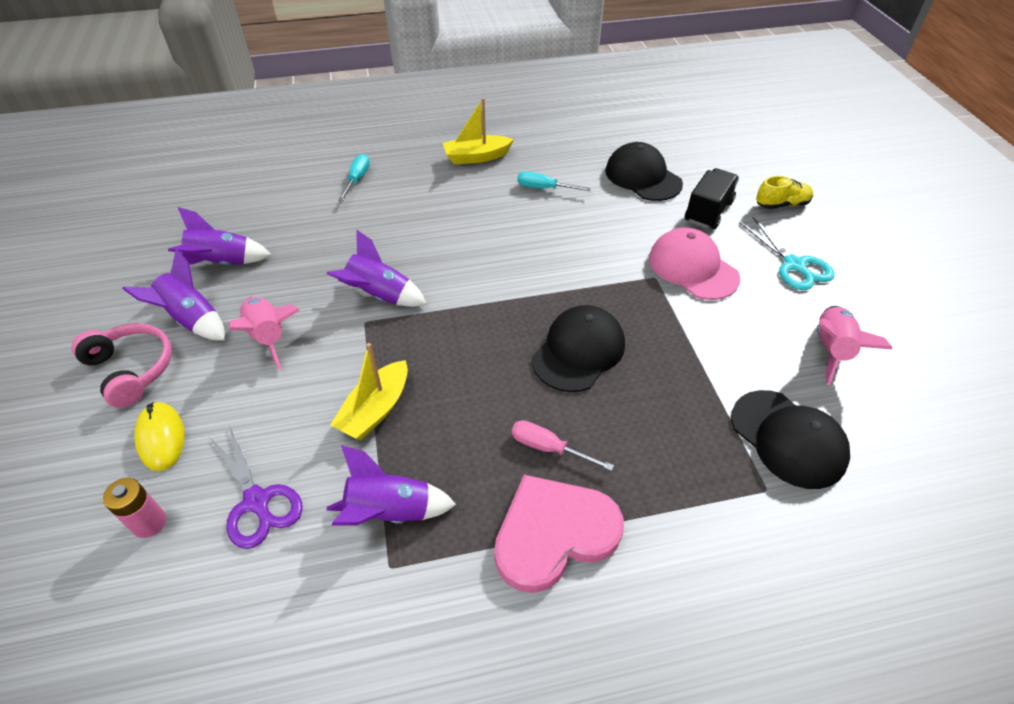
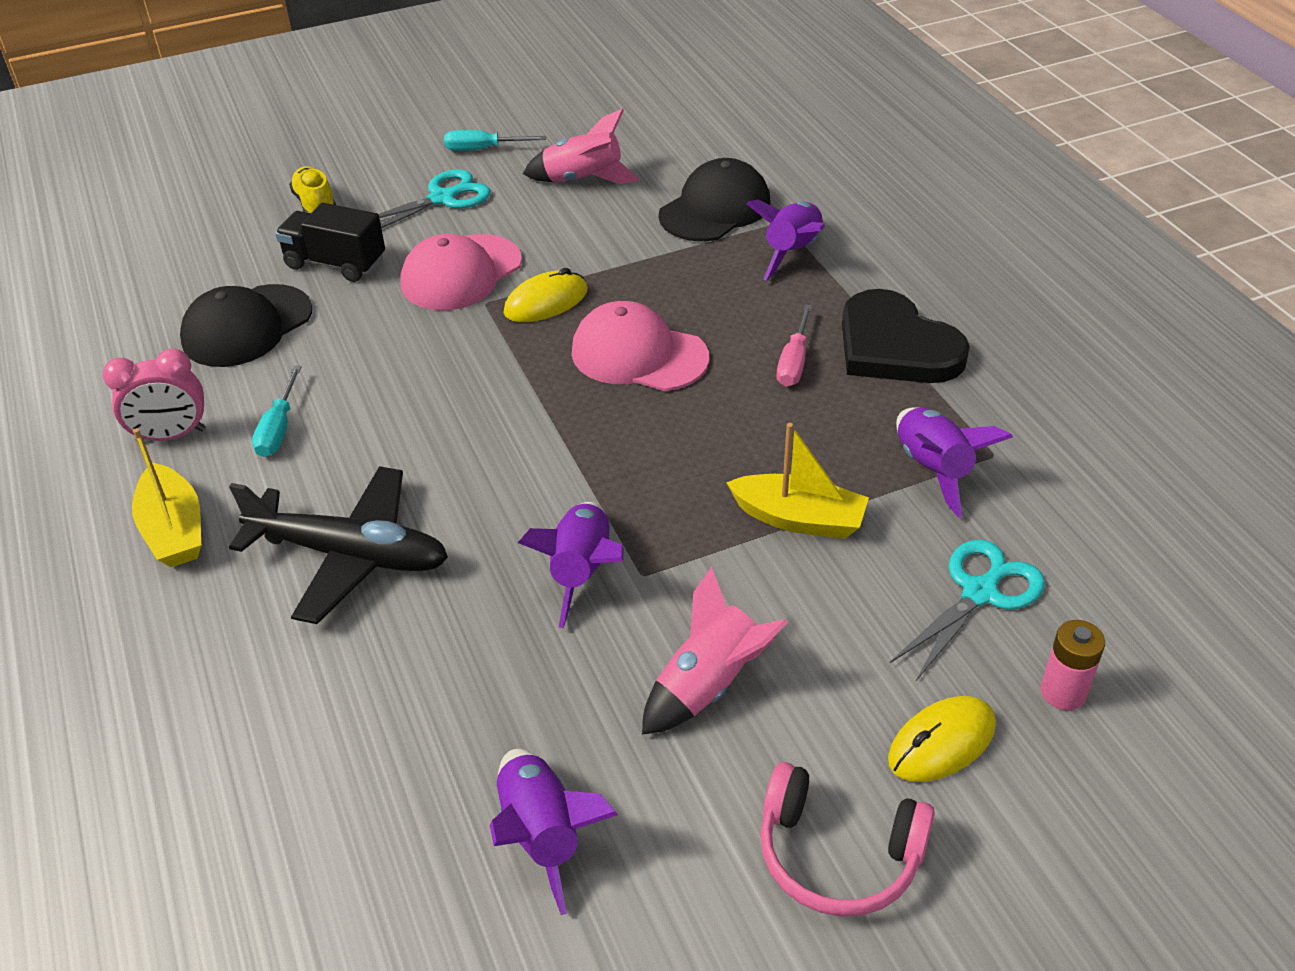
camera: 100 degrees left, 5 degrees down
(131, 369) = (838, 855): pink headphones -> pink headphones turned 105 degrees counterclockwise
(192, 320) = (701, 816): purple rocket -> purple rocket (792, 252)
(257, 501) = (979, 593): purple scissors -> turquoise scissors
(357, 179) = (247, 697): turquoise screwdriver -> turquoise screwdriver (483, 149)
(433, 211) = (351, 555): none -> black plane
(549, 154) = (171, 436): none -> pink clock
(554, 533) = (895, 346): pink heart -> black heart
(578, 351) = (639, 355): black cap -> pink cap
(652, 308) = (546, 302): none -> yellow mouse

